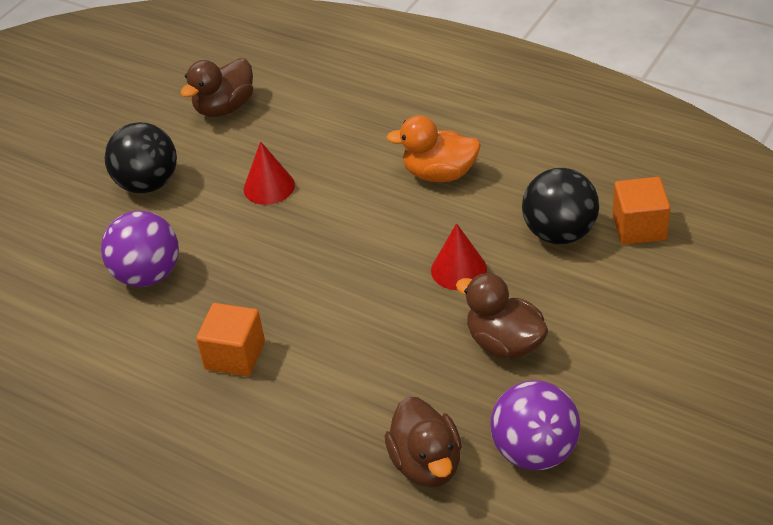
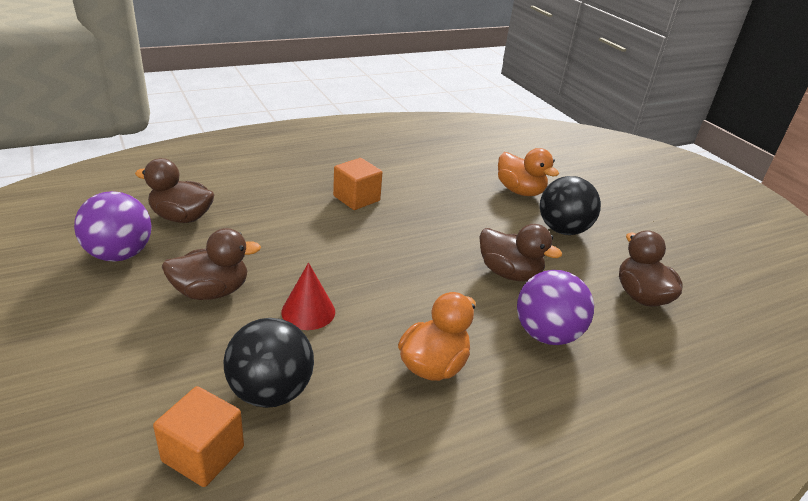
camera: 115 degrees right, 10 degrees down
(84, 243) = (520, 191): none -> orange duck
(147, 275) = (464, 199): purple ball -> purple ball (546, 334)
(269, 187) = (509, 273): red cone -> brown duck

